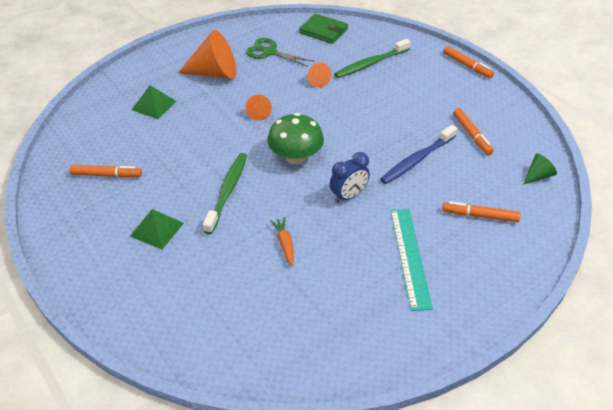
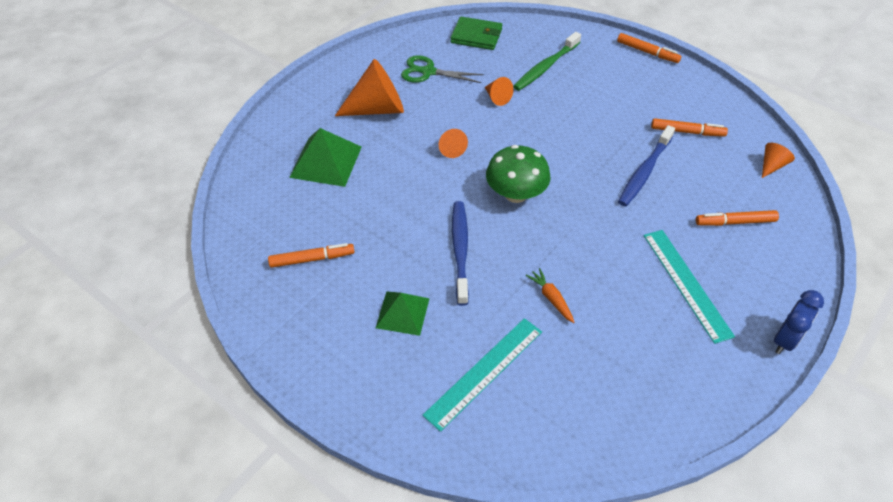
camera: 15 degrees left, 5 degrees up
(154, 105) = (326, 162): green pyramid -> green pyramid, size x1.50
(200, 289) = (484, 372): none -> turquoise ruler
(227, 191) = (460, 250): green toothbrush -> blue toothbrush
(348, 196) = (592, 228): blue clock -> blue clock (785, 340)
(472, 135) = (687, 132): orange marker -> orange marker turned 45 degrees counterclockwise
(538, 176) = (771, 166): green cone -> orange cone

